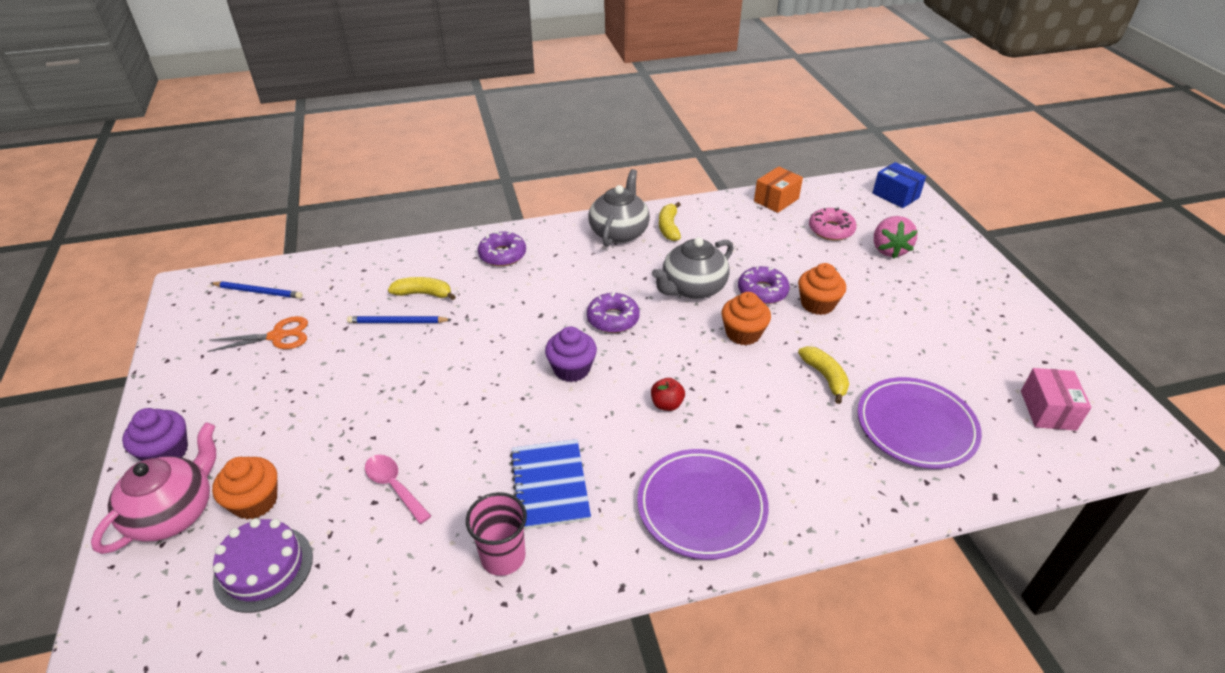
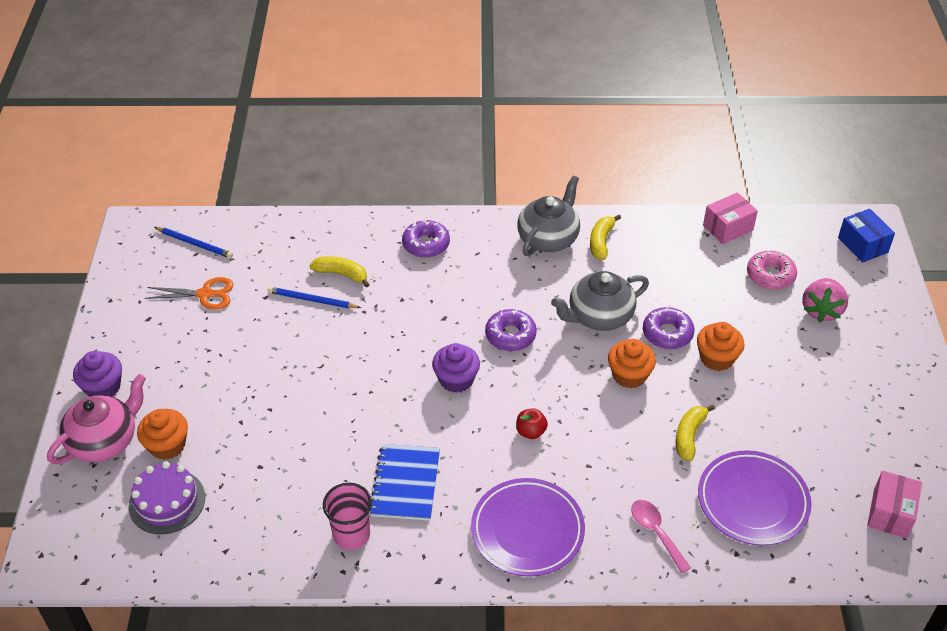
camera: 15 degrees right, 5 degrees up
(394, 486) = (278, 456): pink spoon -> pink spoon (656, 532)
(776, 200) = (728, 228): orange box -> pink box
(825, 377) = (689, 436): yellow banana -> yellow banana turned 150 degrees counterclockwise

